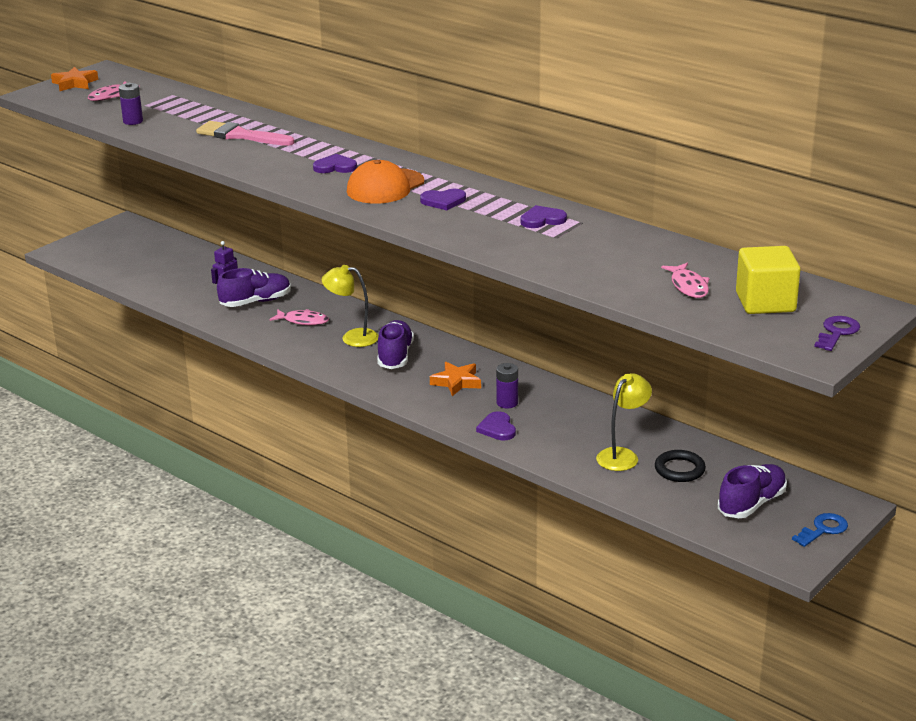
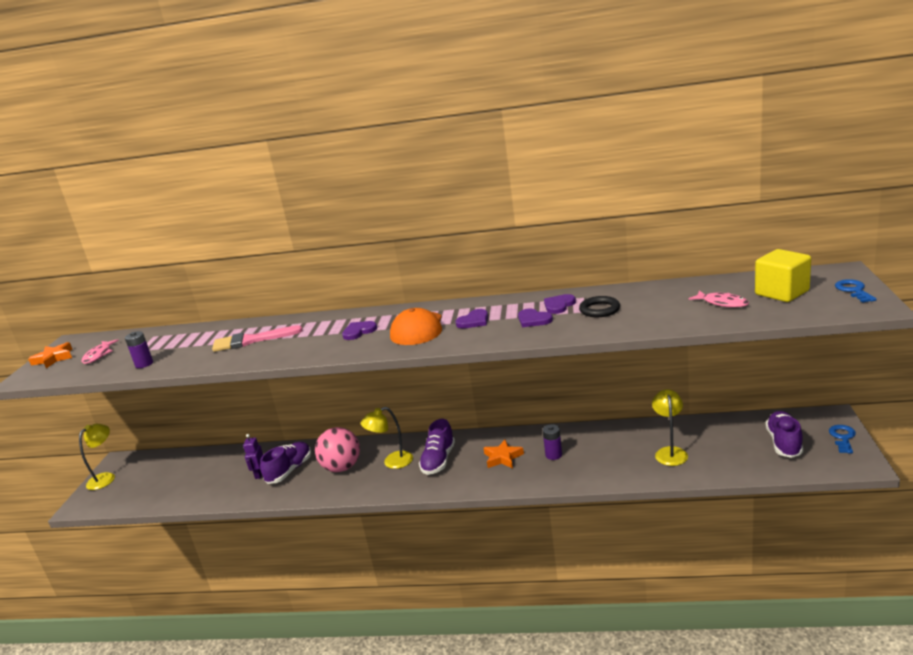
camera: 30 degrees left, 5 degrees down
(101, 235) = (106, 478): none -> yellow lamp
(303, 321) = (342, 467): pink fish -> pink ball
(395, 356) = (438, 460): purple shoe -> purple shoe turned 135 degrees counterclockwise
(497, 428) = (572, 474): purple heart -> purple heart (533, 320)
(679, 469) = (714, 443): black ring -> black ring (599, 310)
(837, 332) = (853, 290): purple key -> blue key

